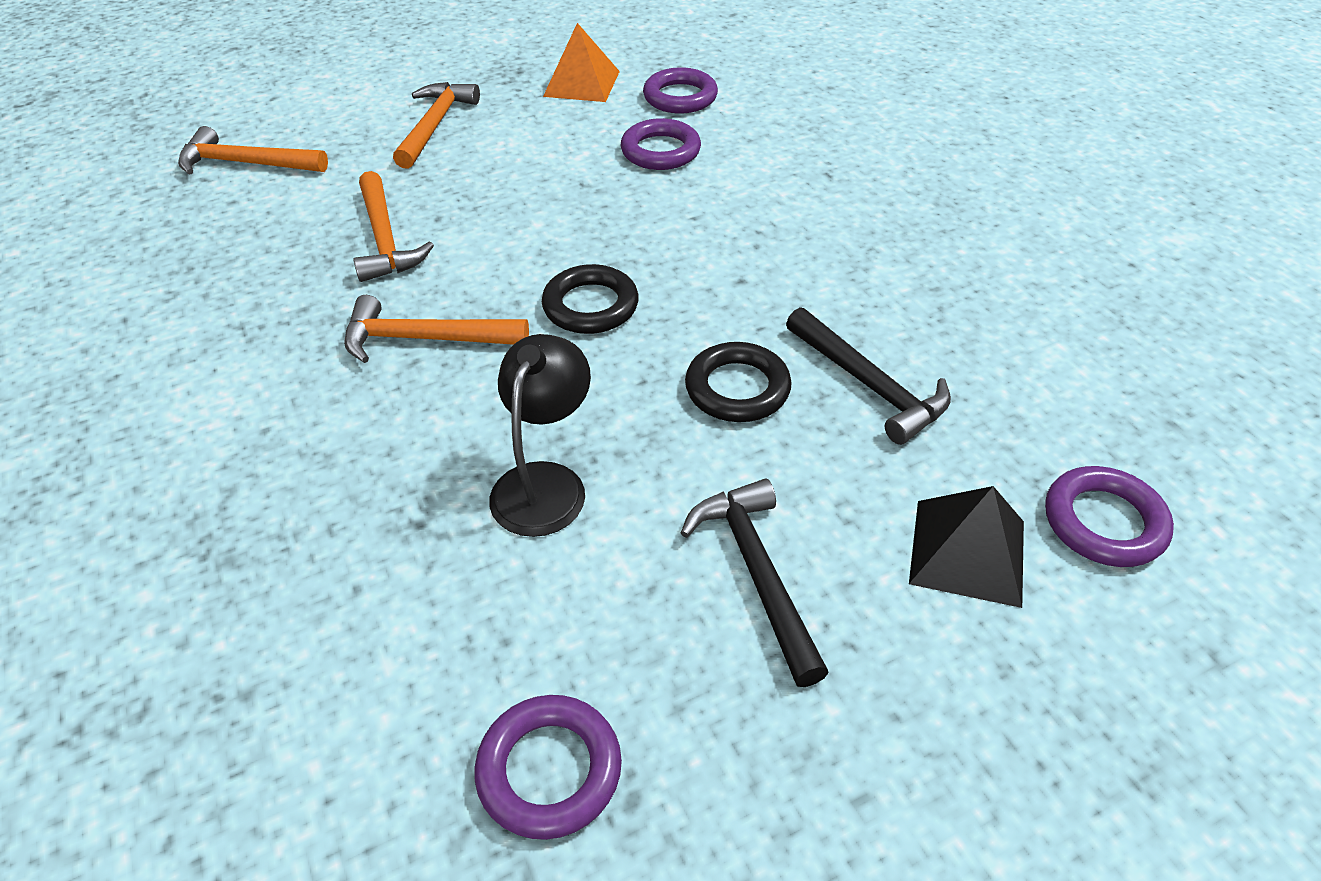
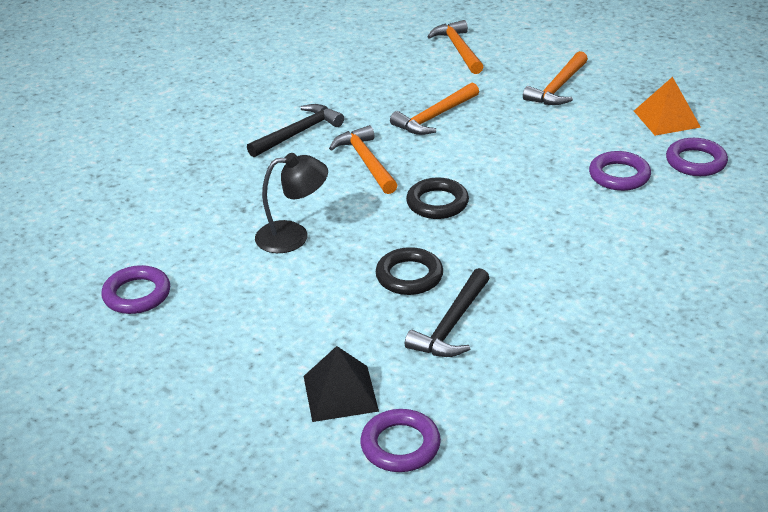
camera: 65 degrees right, 10 degrees down
(435, 125) = (558, 88): orange hammer -> orange hammer turned 135 degrees clockwise
(757, 573) = (278, 321): black hammer -> black hammer (298, 133)

